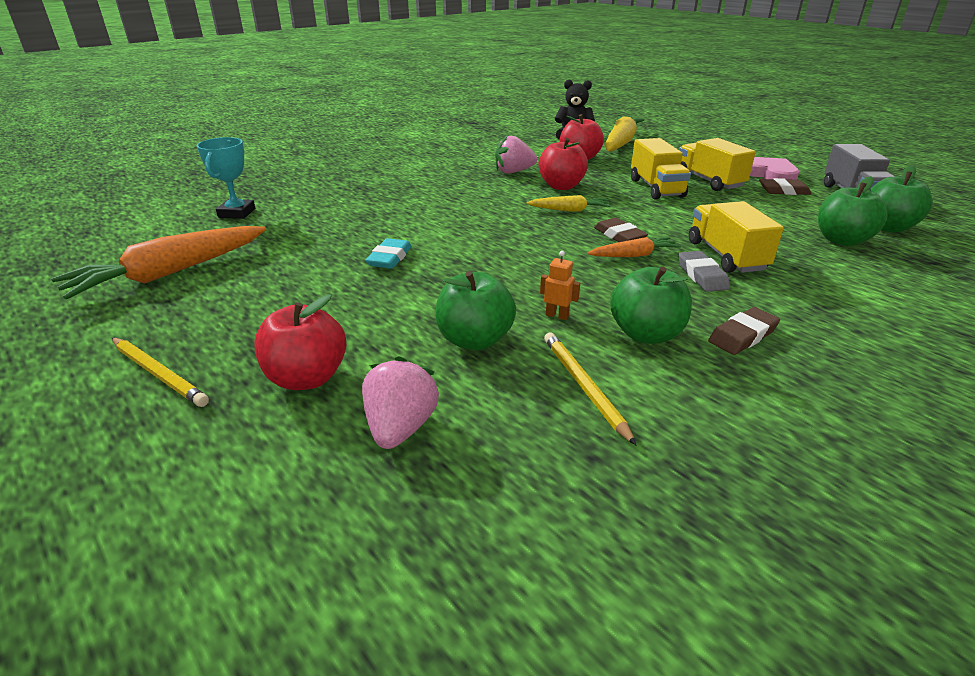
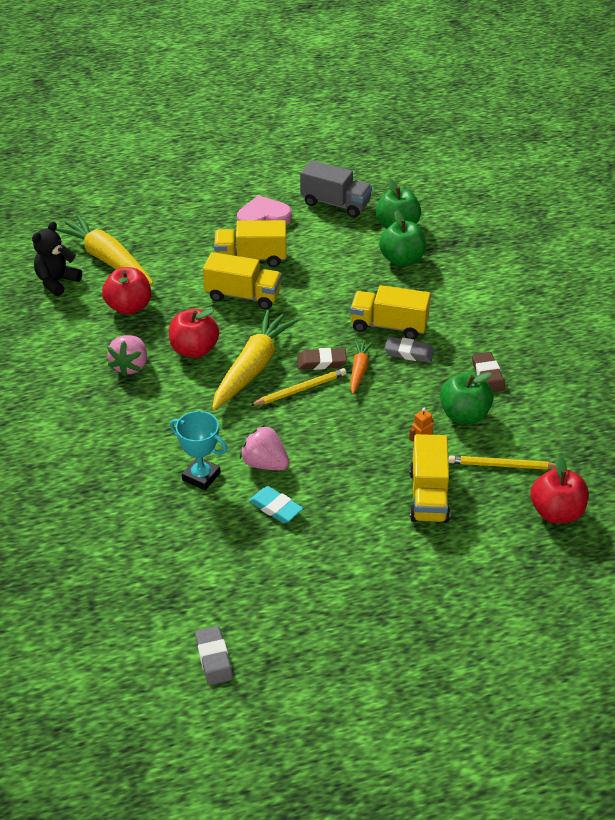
camera: 65 degrees left, 10 degrees up
(159, 373) = (384, 667): yellow pencil -> yellow pencil (300, 390)
(170, 273) = (214, 658): orange carrot -> grey eraser
(237, 213) = (91, 599): turquoise trophy -> turquoise trophy (201, 476)
(307, 378) = (430, 589): red apple -> red apple (556, 512)
(400, 427) = (502, 555): pink strawberry -> pink strawberry (265, 464)
(475, 340) = (428, 496): green apple -> yellow truck
(569, 210) = (252, 368): yellow carrot -> yellow carrot, size x1.94
(783, 191) = (302, 232): brown eraser -> none

